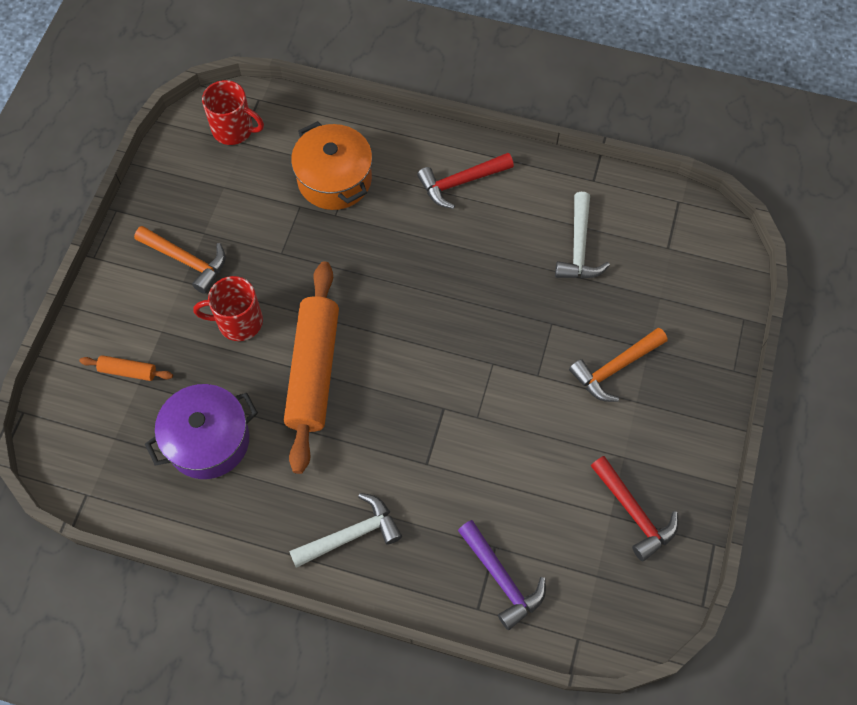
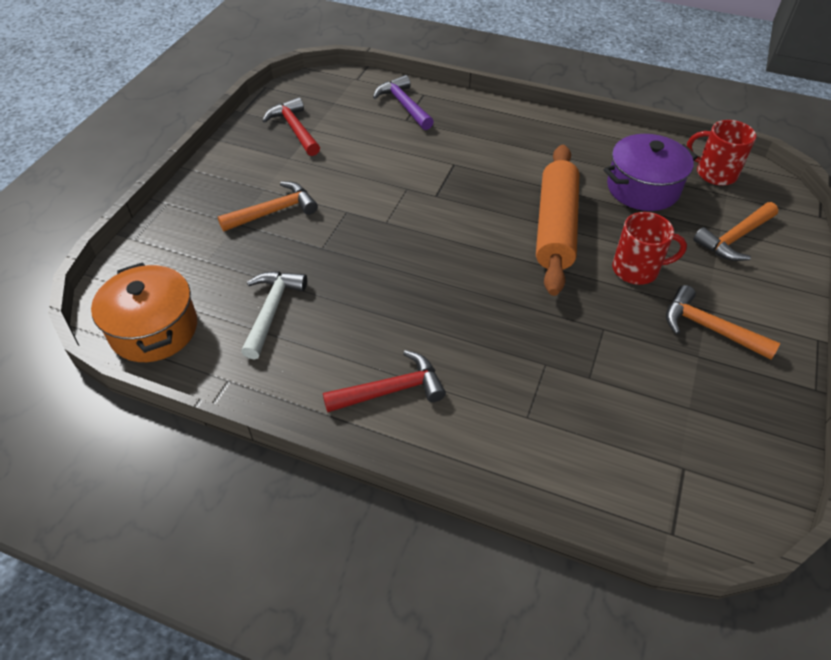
camera: 175 degrees left, 15 degrees down
(128, 371) = (734, 238): orange rolling pin -> orange hammer
(234, 129) = (696, 486): red mug -> red mug (714, 173)
(334, 179) = (549, 406): orange pot -> orange pot (154, 329)
(351, 534) = (515, 131): white hammer -> none

